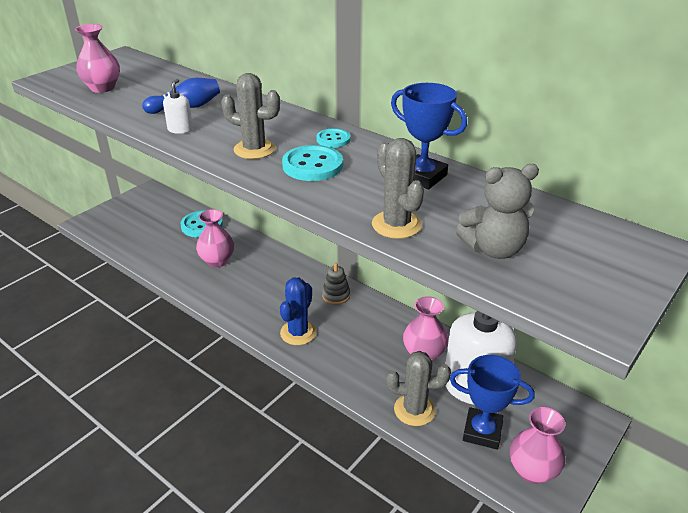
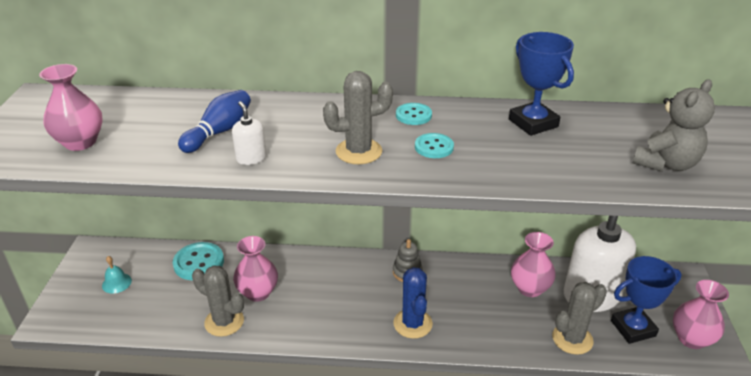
camera: 35 degrees left, 0 degrees up
(142, 217) = (116, 283): none -> turquoise bell
(312, 165) = (434, 147): turquoise button -> turquoise button, size x0.60
(396, 225) = (577, 173): grey cactus -> grey cactus (224, 322)
(422, 177) = (533, 123): blue trophy -> blue trophy turned 60 degrees clockwise

